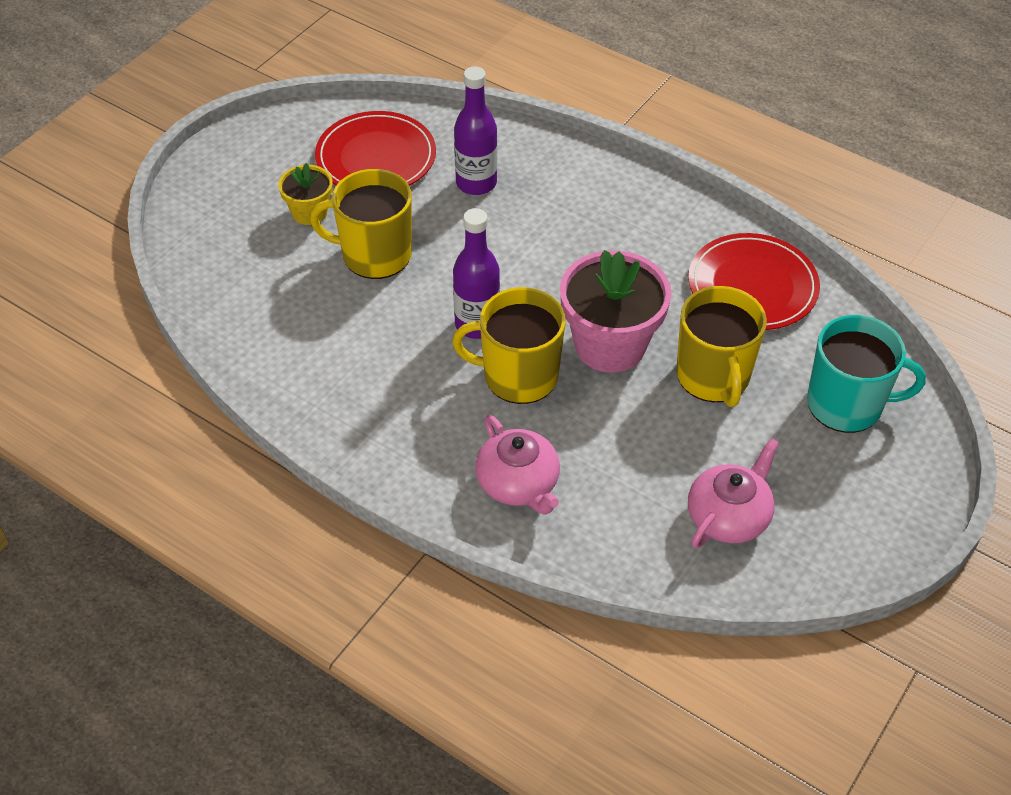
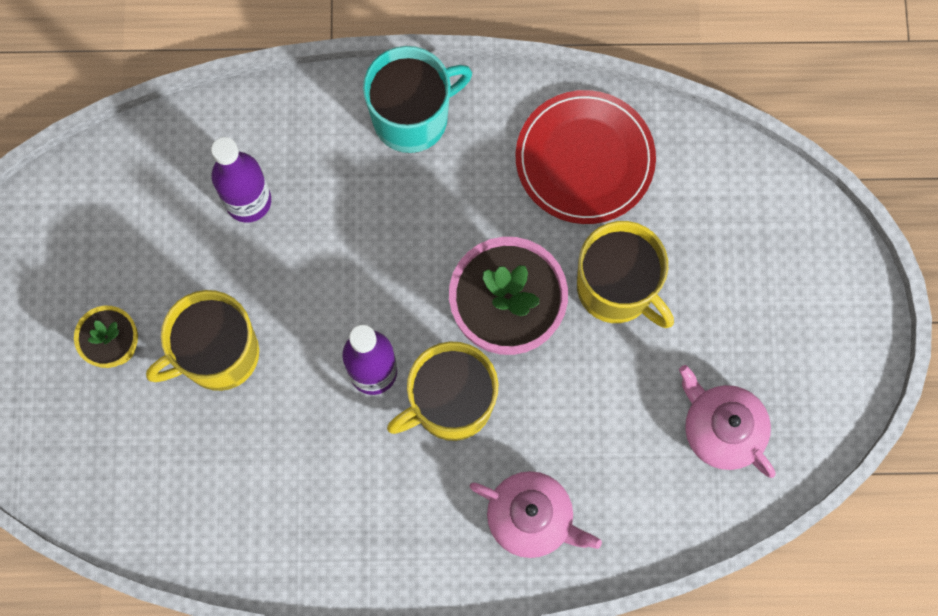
camera: 35 degrees left, 25 degrees up
(376, 157) = (125, 232): red plate -> none
(729, 516) = (721, 429): pink teapot -> pink teapot turned 45 degrees counterclockwise
(846, 404) = (744, 243): turquoise mug -> turquoise mug (412, 117)

